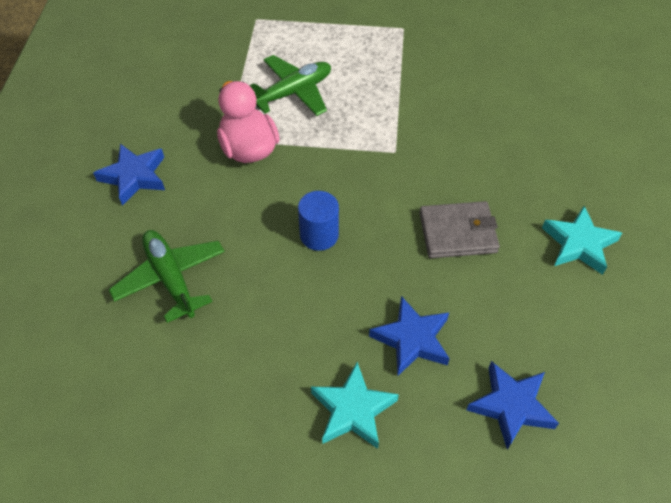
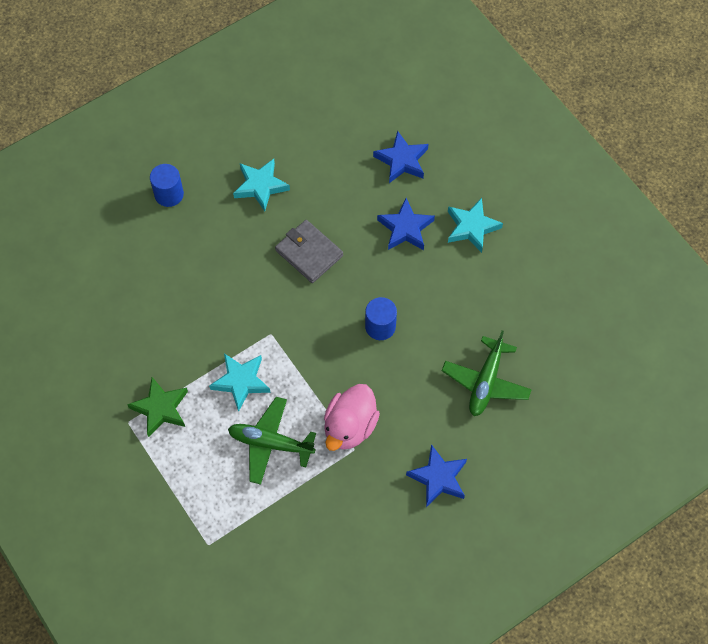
camera: 130 degrees left, 10 degrees up
(368, 106) = (241, 382): none -> turquoise star
(395, 49) = (160, 409): none -> green star
(624, 167) = (169, 194): none -> blue cylinder

